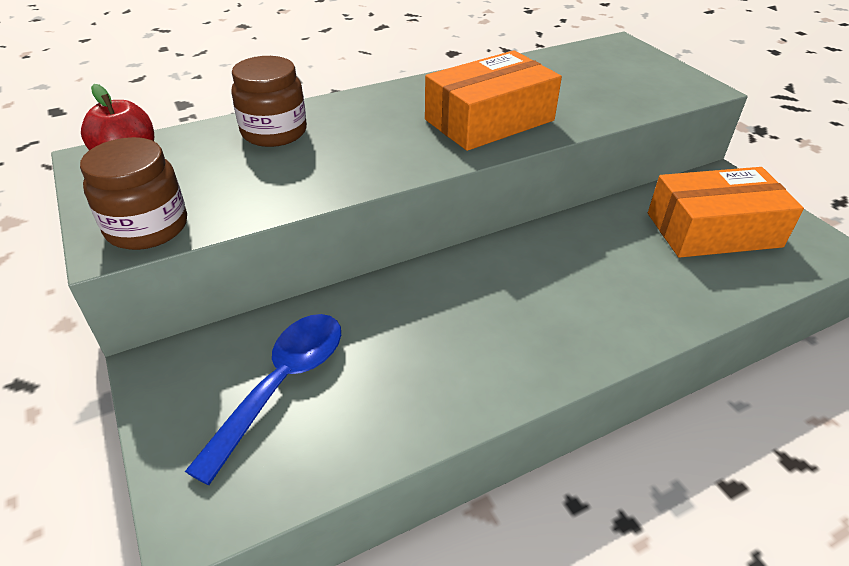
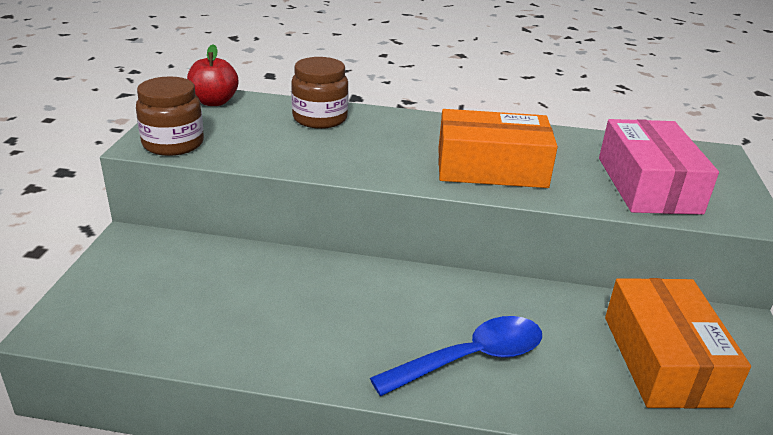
camera: 35 degrees right, 10 degrees down
(282, 384) = (181, 286): blue spoon -> blue spoon (471, 358)
(613, 88) = (648, 185): none -> pink box
(713, 230) = (664, 360): orange box -> orange box turned 60 degrees clockwise

